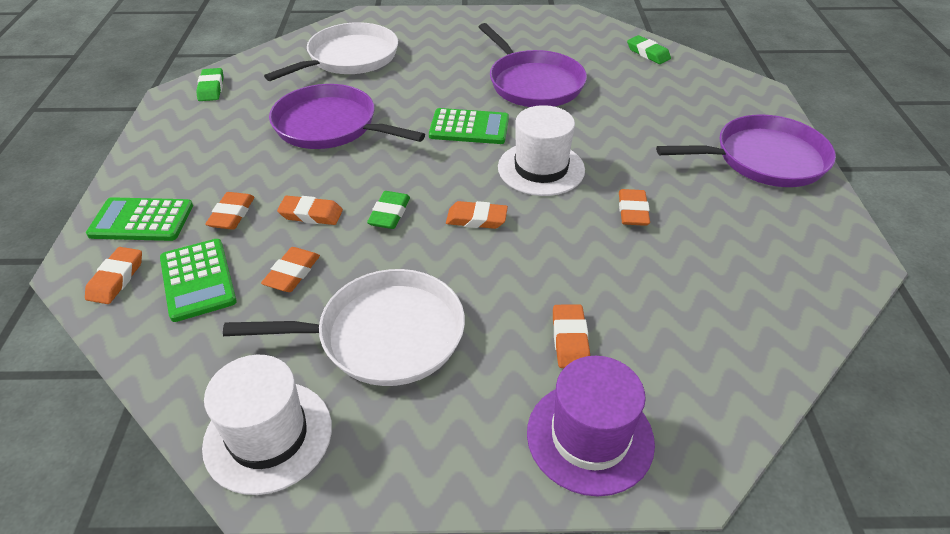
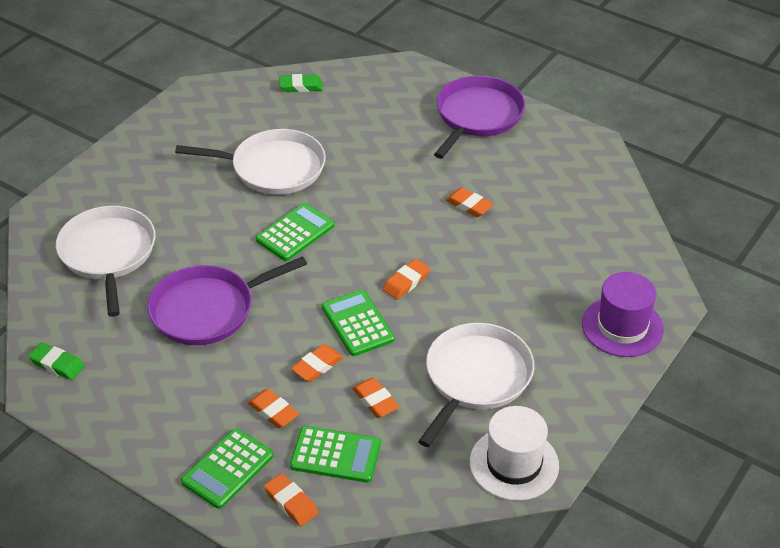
camera: 55 degrees left, 0 degrees up
(389, 214) = (357, 323): green eraser -> green calculator
(533, 83) = (273, 168): purple pan -> white pan
(541, 168) = (383, 222): white hat -> none
(570, 339) = (550, 296): orange eraser -> none

